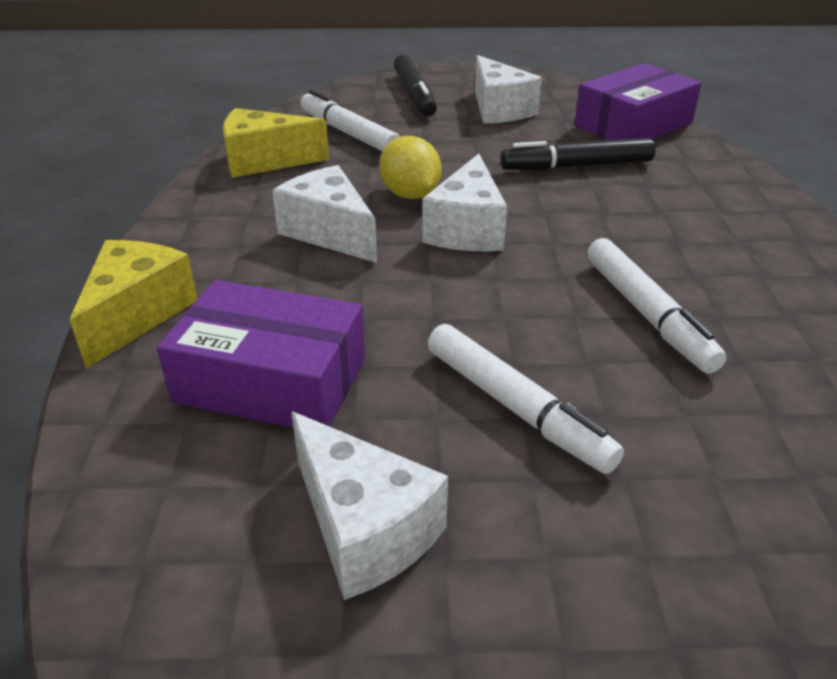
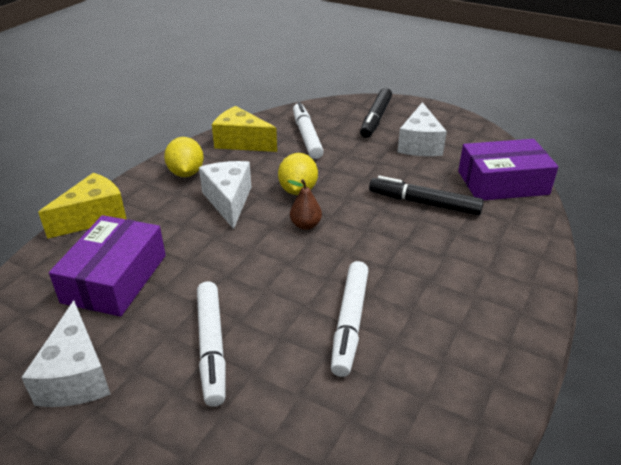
camera: 30 degrees right, 0 degrees up
(225, 217) = (186, 173): none -> yellow lemon
(271, 380) = (115, 278): purple box -> purple box turned 60 degrees clockwise
(467, 229) = (305, 225): white cheese -> brown pear

